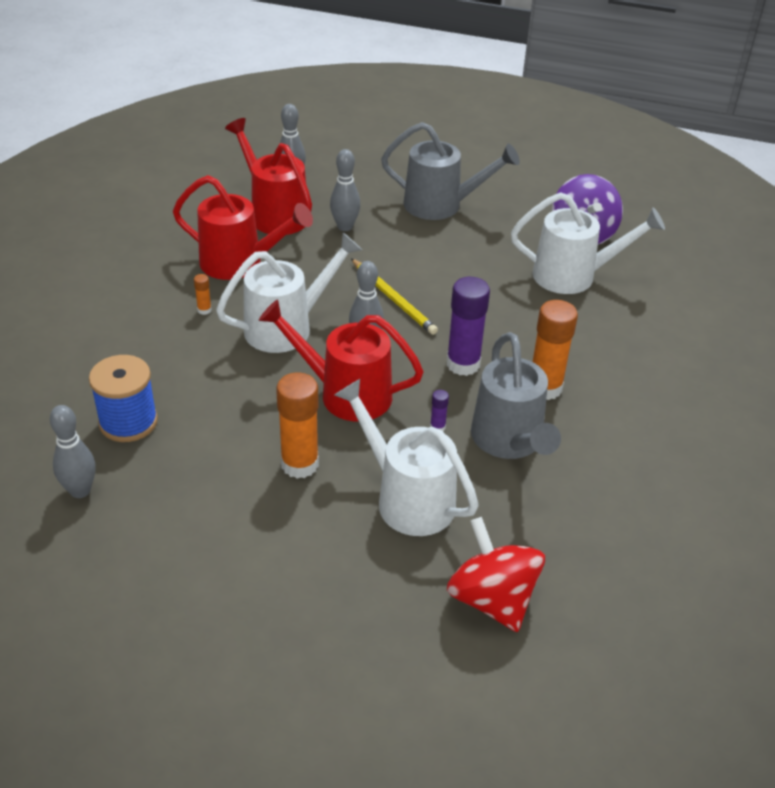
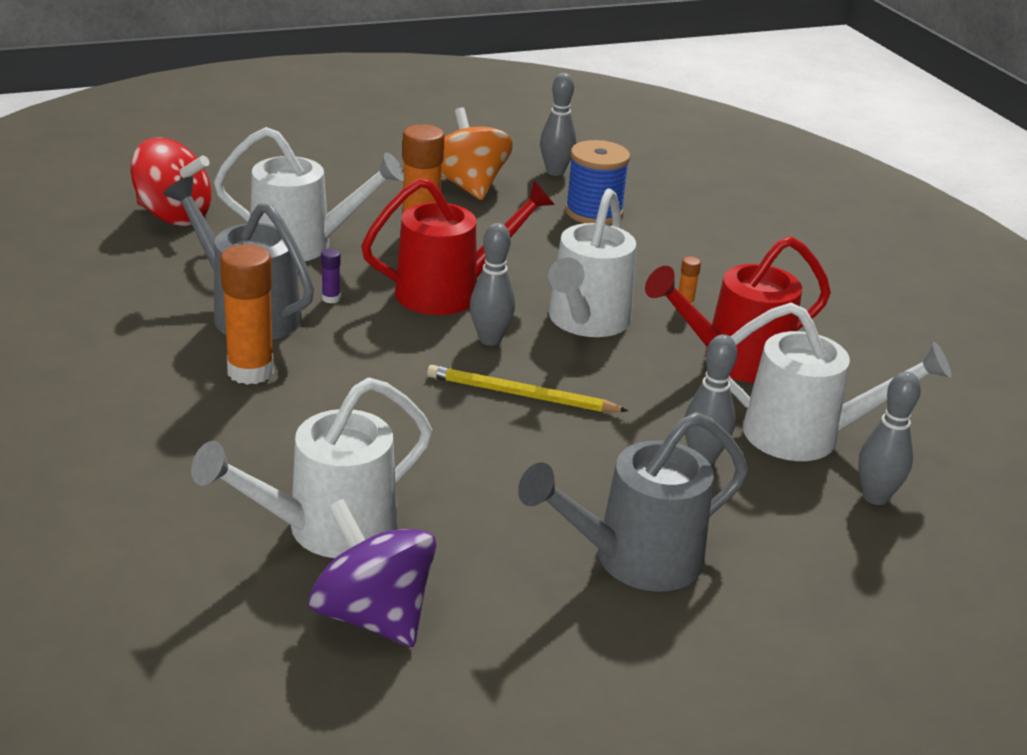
camera: 140 degrees right, 10 degrees down
(182, 510) = (468, 186): none -> orange spinning top
(274, 213) = (807, 436): red watering can -> white watering can
(463, 364) = (364, 359): purple glue stick -> none

